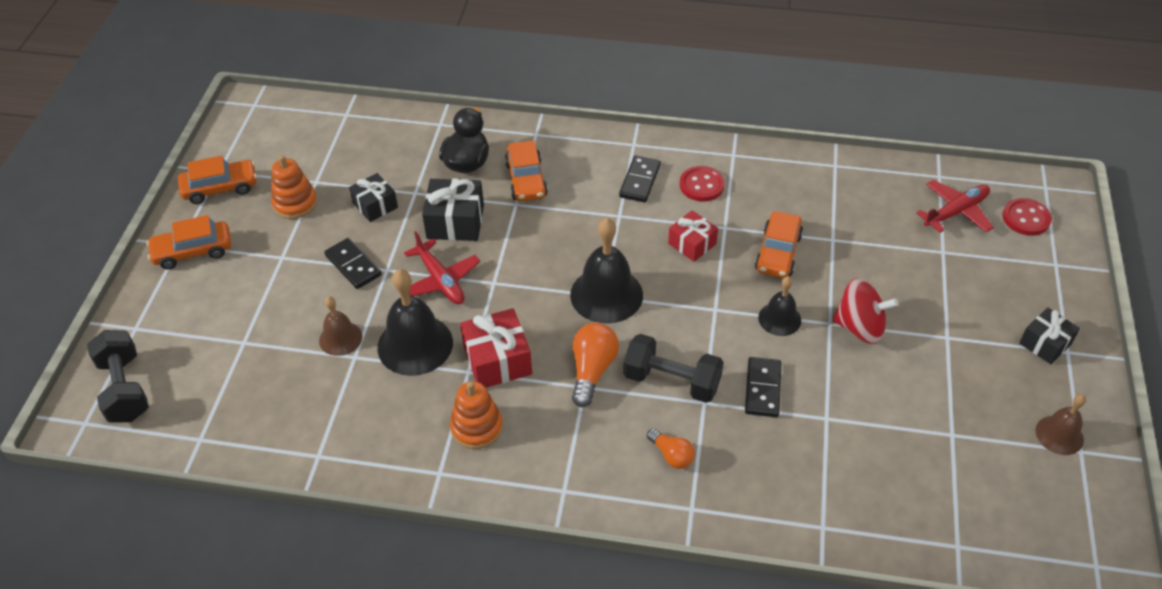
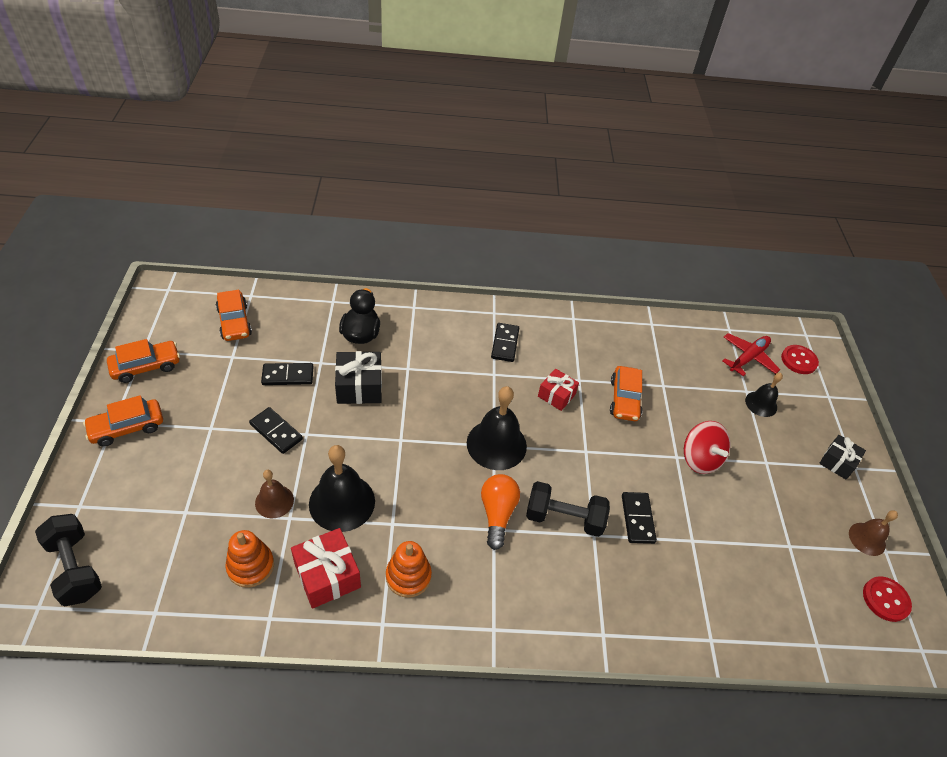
camera: 15 degrees left, 0 degrees up
(295, 203) = (216, 377): orange stacking toy -> orange stacking toy (250, 566)
(375, 205) = (288, 375): black gift -> black domino
(441, 280) = (355, 441): red plane -> none
(497, 360) = (416, 511): red gift -> red gift (327, 575)
(526, 180) = (413, 347): orange car -> orange car (234, 322)
(671, 455) = (577, 586): orange light bulb -> none
(701, 185) = (554, 345): red button -> red button (885, 599)
(779, 319) = (637, 456): black bell -> black bell (761, 404)
(860, 327) = (700, 459): red spinning top -> red spinning top turned 60 degrees clockwise

